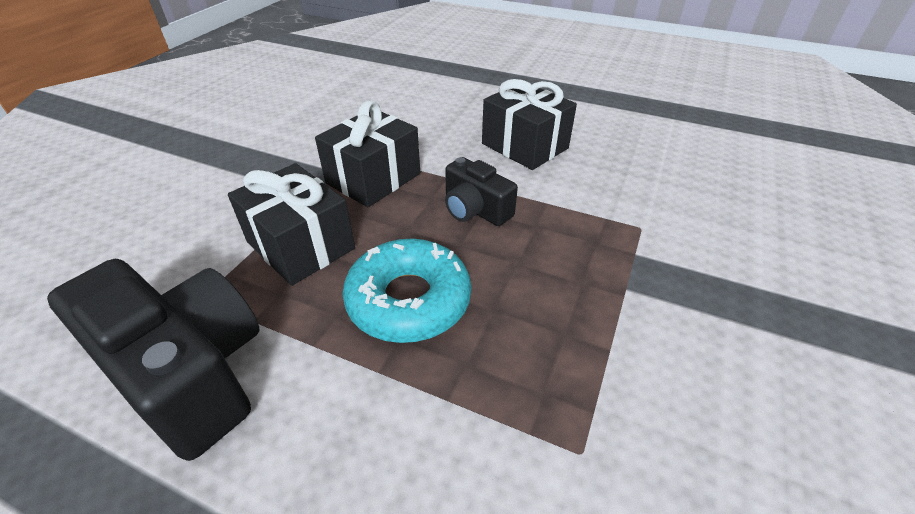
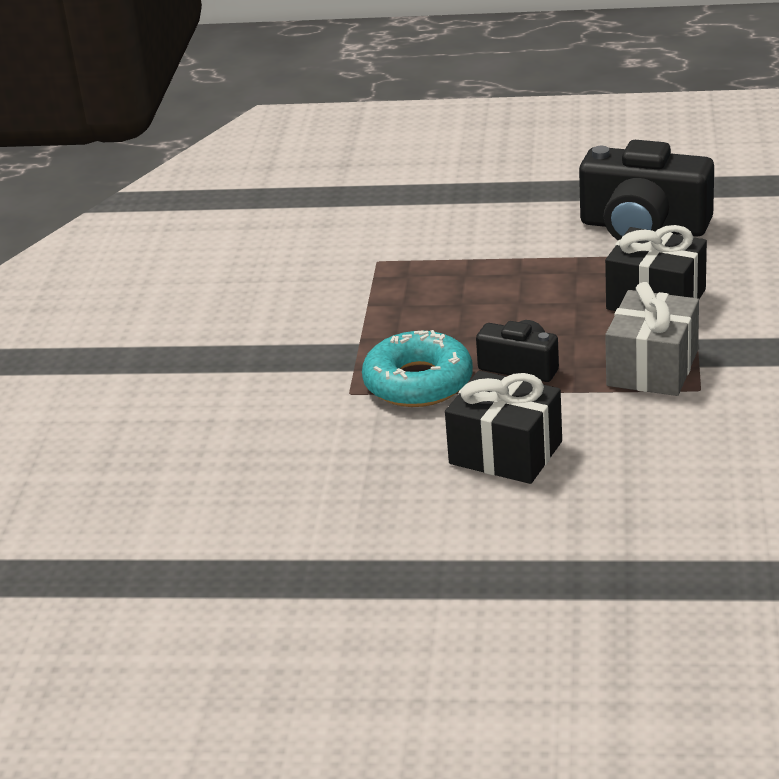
camera: 165 degrees right, 10 degrees down
(373, 178) = (652, 368): black gift -> grey gift
(409, 300) = (530, 292): turquoise donut -> turquoise donut (418, 382)

